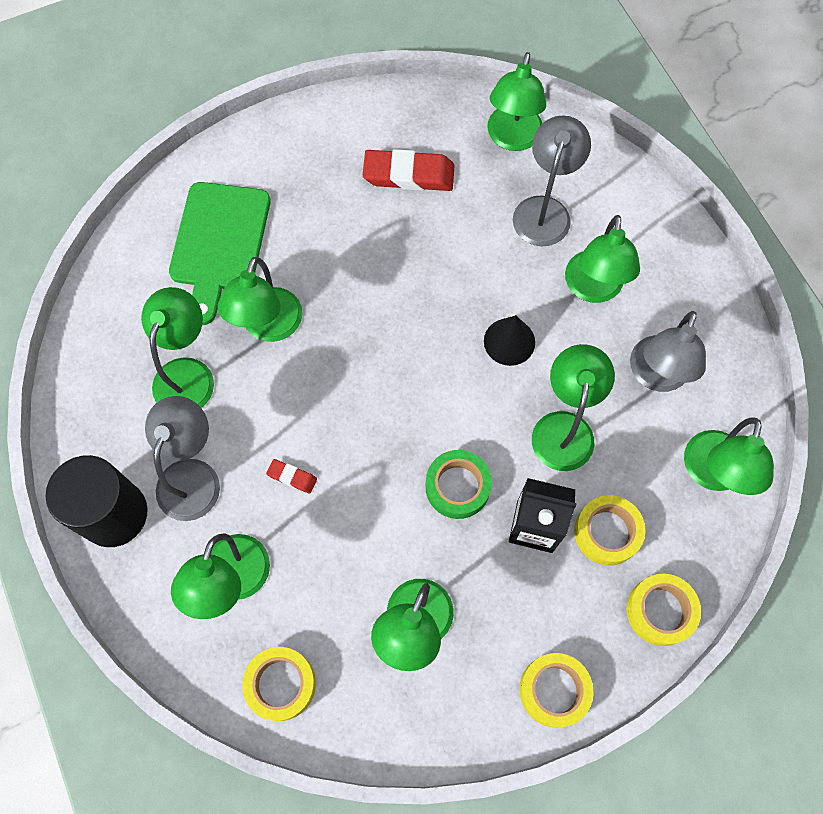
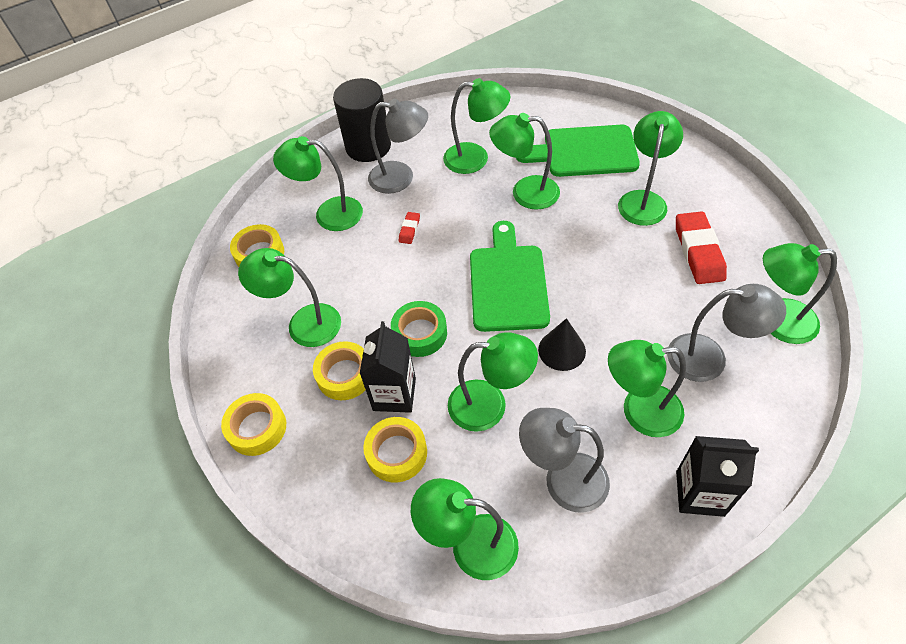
camera: 85 degrees right, 15 degrees down
(319, 204) = (643, 200): none -> green lamp
(406, 376) = (508, 283): none -> green cutting board
(660, 611) = (329, 507): yellow tape -> yellow tape (344, 375)
(682, 264) = (700, 493): none -> black carton

